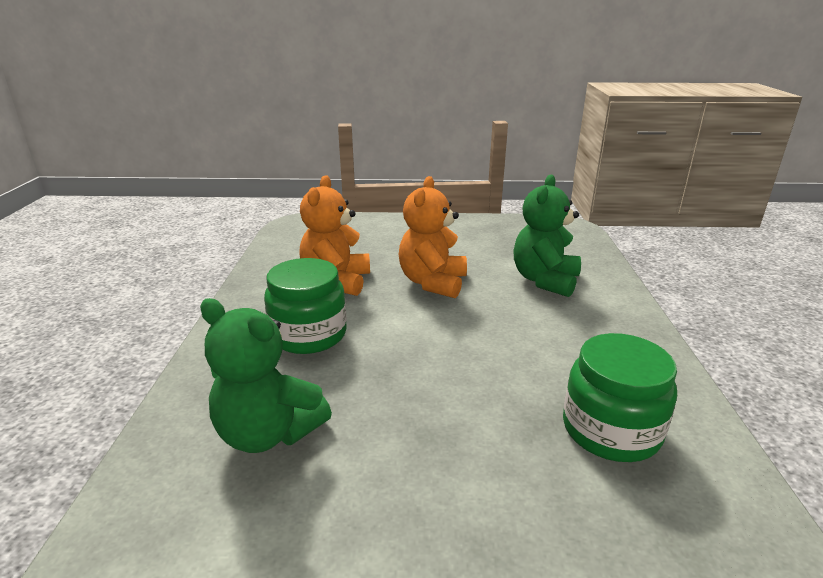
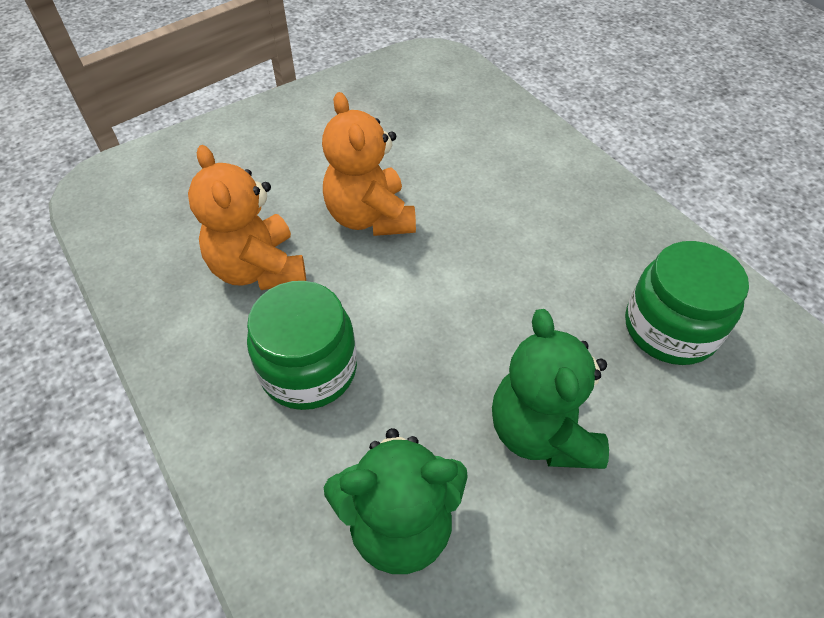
camera: 35 degrees left, 25 degrees up
(545, 280) = (478, 159): green teddy bear -> green teddy bear (542, 432)

